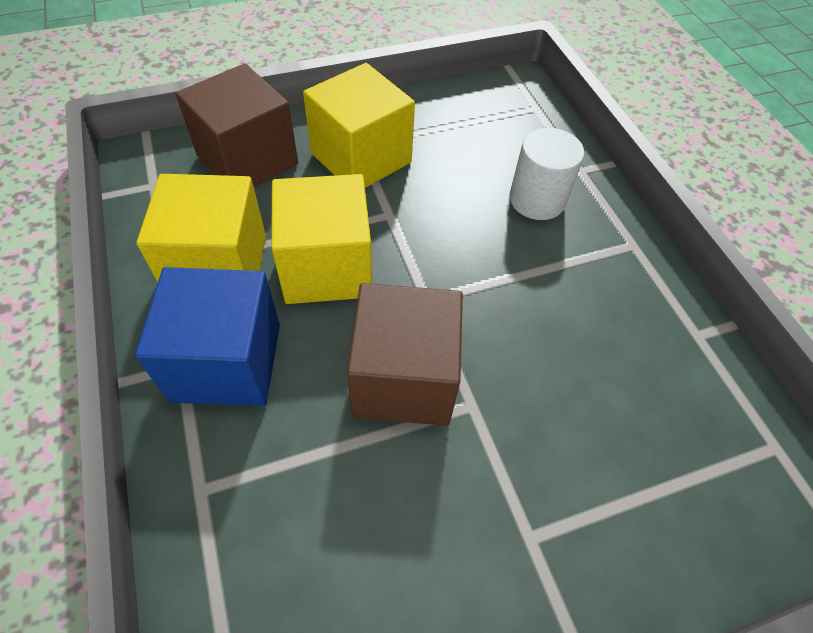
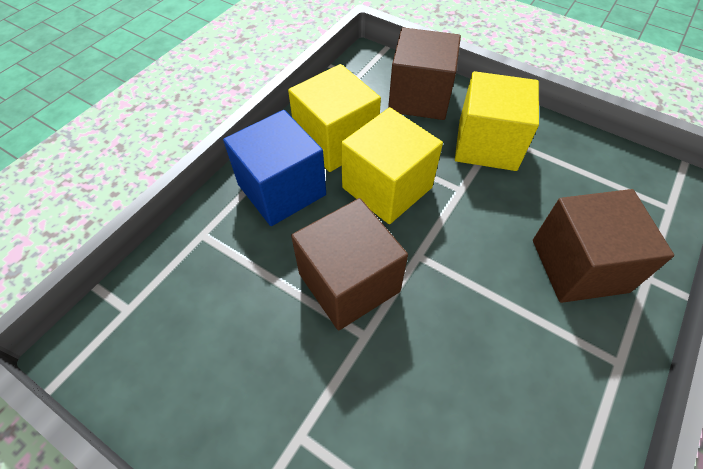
camera: 55 degrees right, 0 degrees up
(537, 200) = (579, 265): white cylinder -> brown cube

